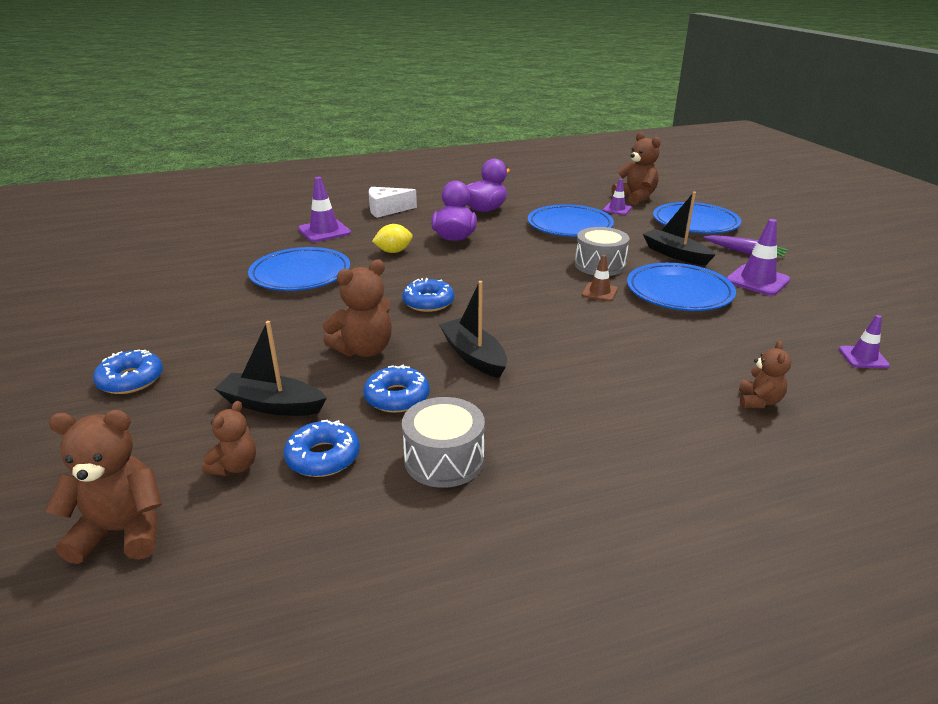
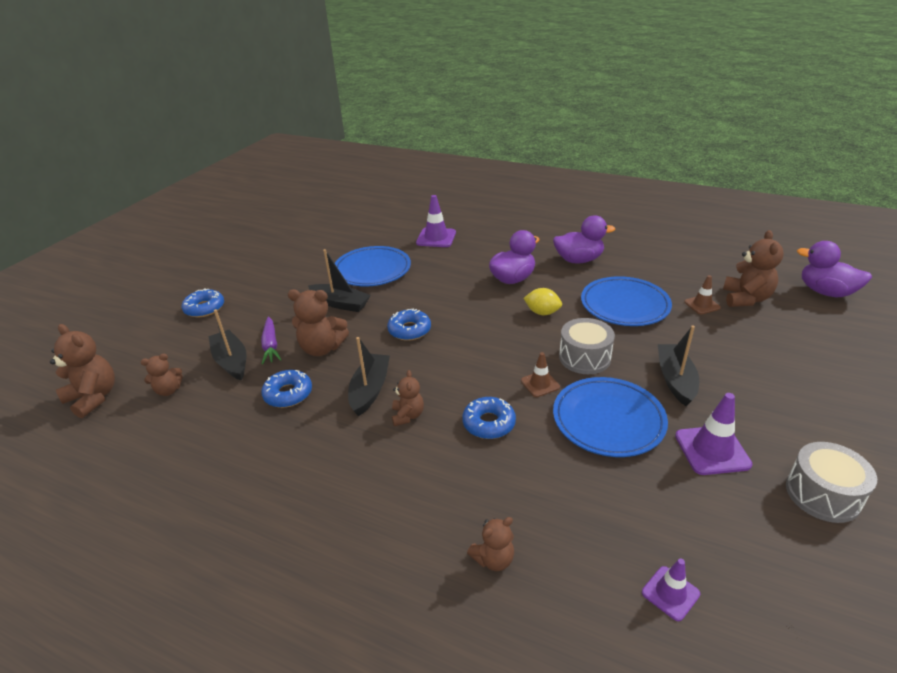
camera: 45 degrees right, 5 degrees up
(315, 310) = (340, 304): none -> black boat
(323, 457) = (204, 410): blue donut -> blue donut (489, 423)
(387, 210) = (504, 233): white cheese -> none
(393, 251) = (452, 274): yellow lemon -> yellow lemon (542, 312)
(444, 459) = (247, 453): grey drum -> grey drum (822, 494)
(540, 356) = (408, 415): none -> brown teddy bear
(617, 209) = (702, 305): purple traffic cone -> brown traffic cone
(670, 181) = (825, 292): none -> purple duck
(695, 223) = (761, 354): blue plate -> none
(744, 252) = (757, 412): purple carrot -> purple carrot (271, 345)

